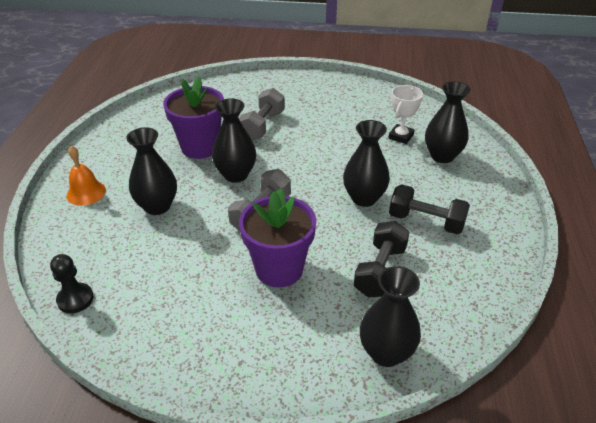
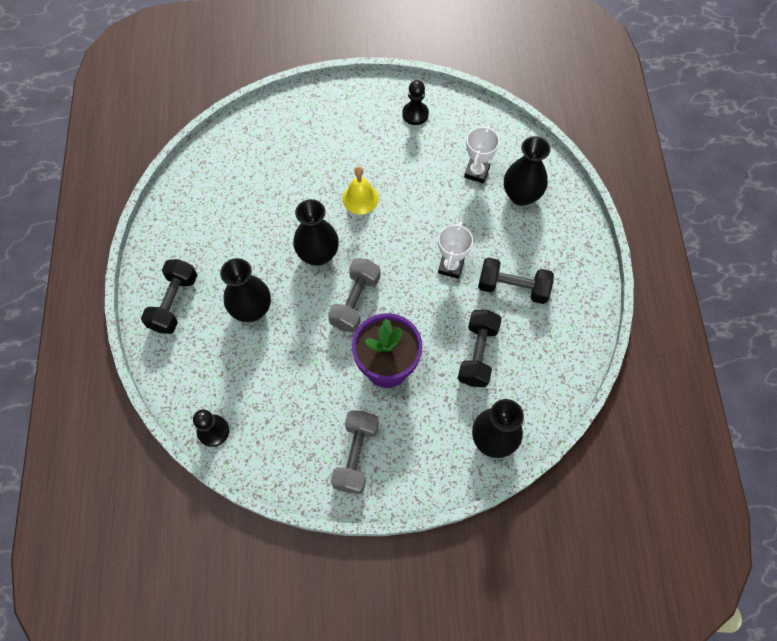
camera: 10 degrees left, 25 degrees up
(86, 192) = (174, 303): orange bell -> black dumbbell
(200, 147) = (270, 220): purple flower pot -> none
(262, 125) = (328, 177): grey dumbbell -> grey dumbbell (355, 455)
(287, 142) = (360, 198): none -> yellow bell
(351, 96) = (415, 114): none -> black pawn
(364, 198) = (451, 266): black vase -> white trophy

